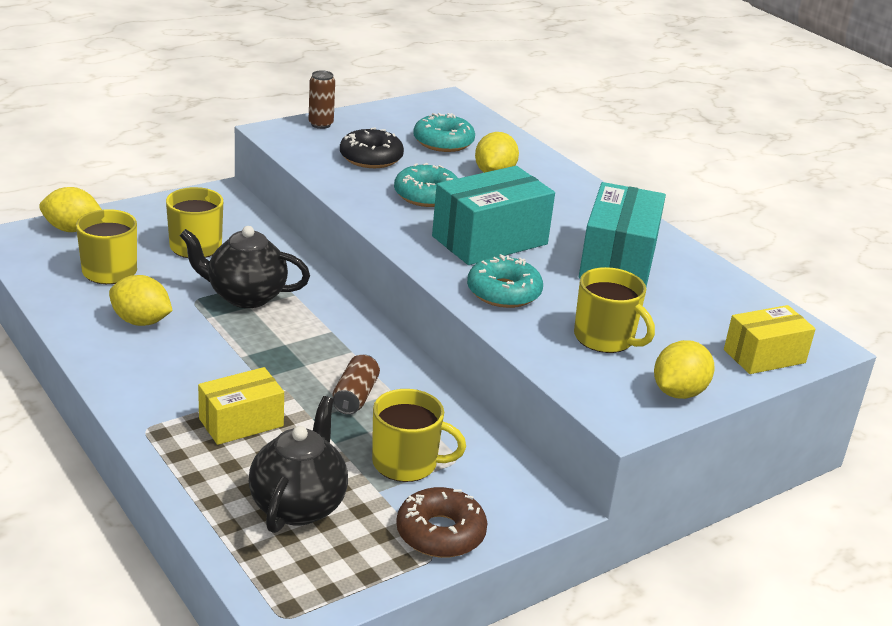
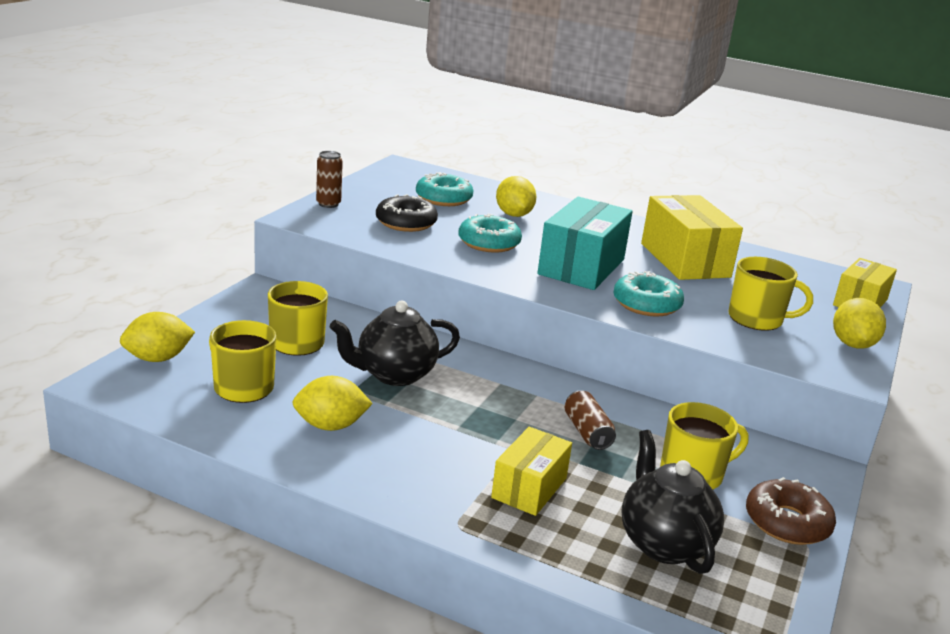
camera: 30 degrees left, 5 degrees down
(618, 261) = (685, 260): turquoise box -> yellow box

